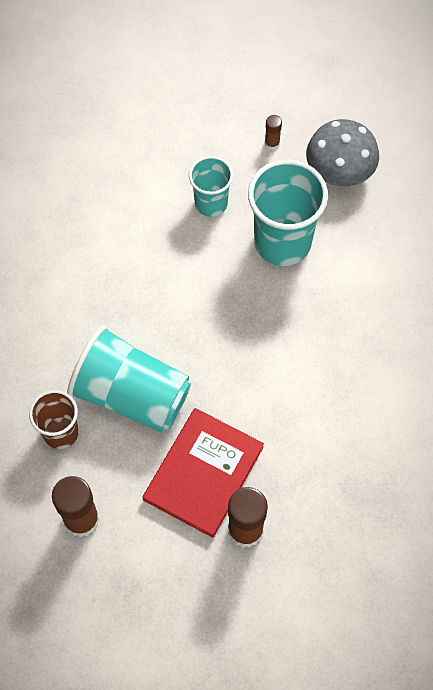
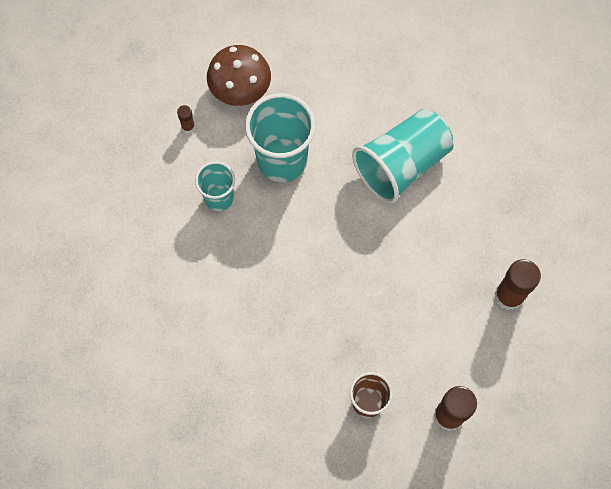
camera: 65 degrees left, 5 degrees up
(132, 394) = (360, 332): turquoise cup -> turquoise cup (401, 164)
(203, 473) = (450, 306): red book -> none
(339, 171) = (240, 89): grey mushroom -> brown mushroom

